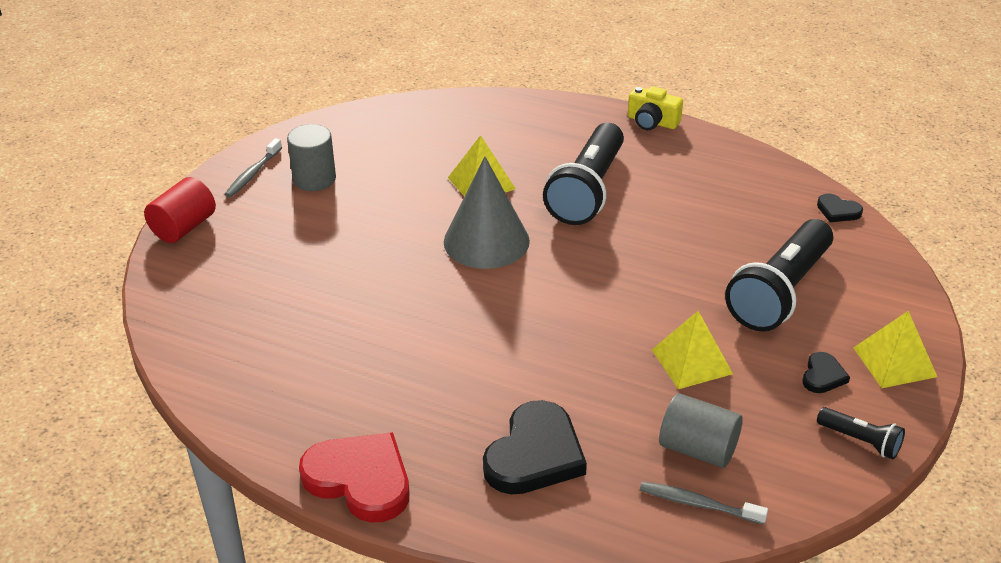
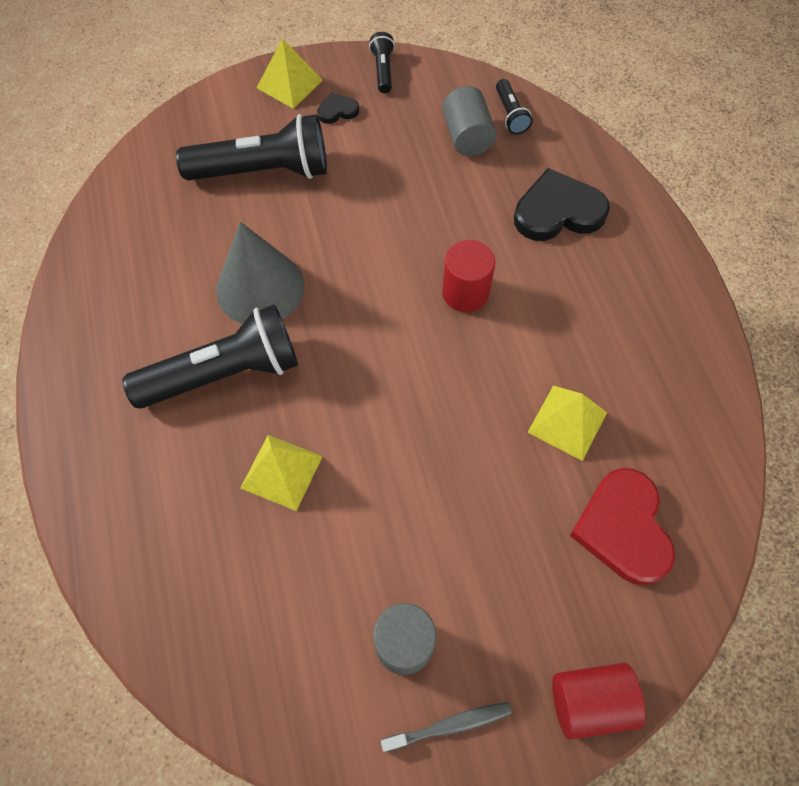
camera: 130 degrees left, 25 degrees up
(360, 480) = (679, 287): red heart -> red heart (623, 528)
(486, 241) = (367, 400): grey cone -> grey cone (260, 288)
(517, 340) = (465, 293): none -> red cylinder
(652, 122) = (55, 395): yellow camera -> none
(691, 361) = (388, 181): yellow pyramid -> yellow pyramid (567, 422)
(698, 504) = (510, 115): grey toothbrush -> black flashlight
(838, 211) = (119, 185): black heart -> none

